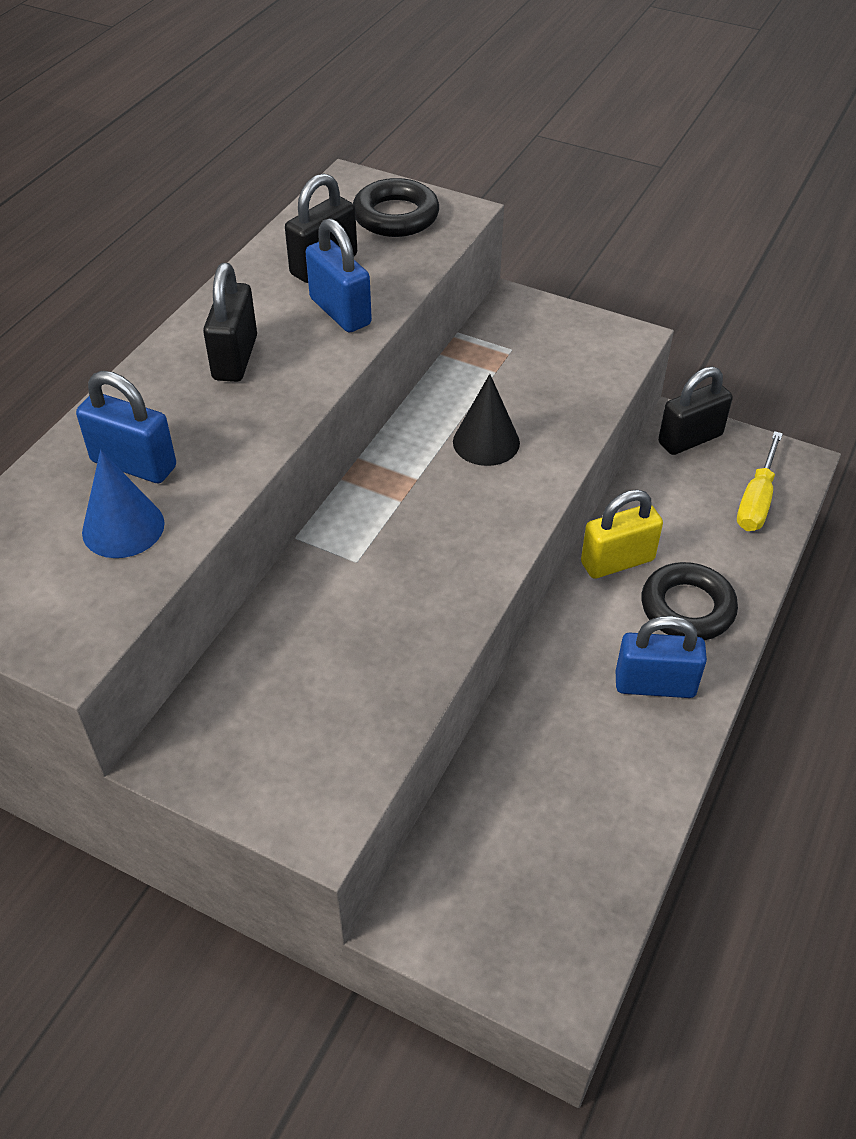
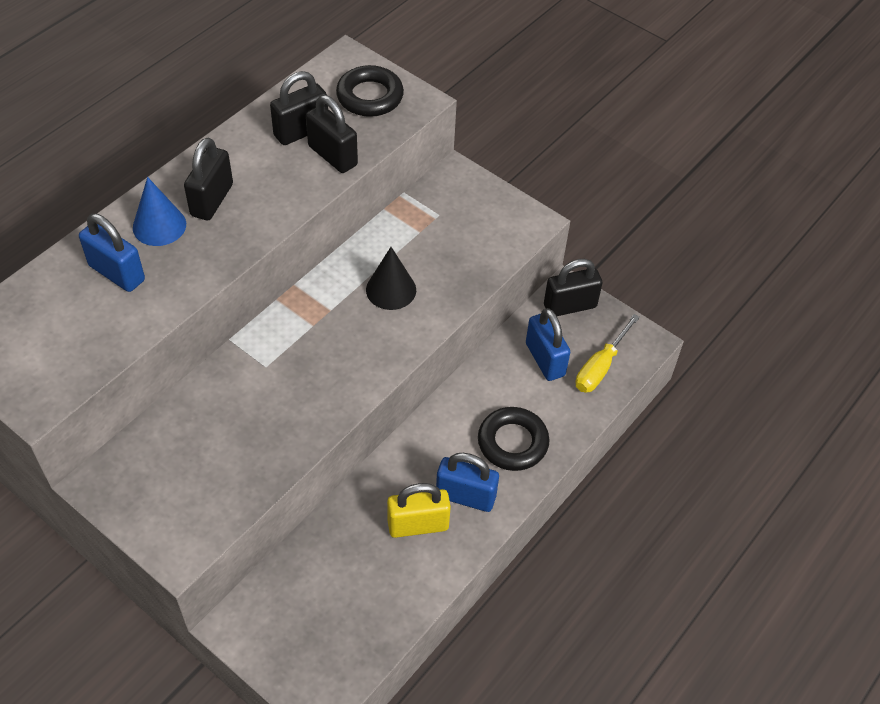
camera: 10 degrees right, 5 degrees up
(123, 527) = (96, 321): blue cone -> blue cone (159, 226)
(340, 311) = (299, 174): blue padlock -> blue padlock (545, 359)
(375, 285) = (332, 156): none -> black padlock
(617, 561) = (475, 395): yellow padlock -> yellow padlock (418, 525)

